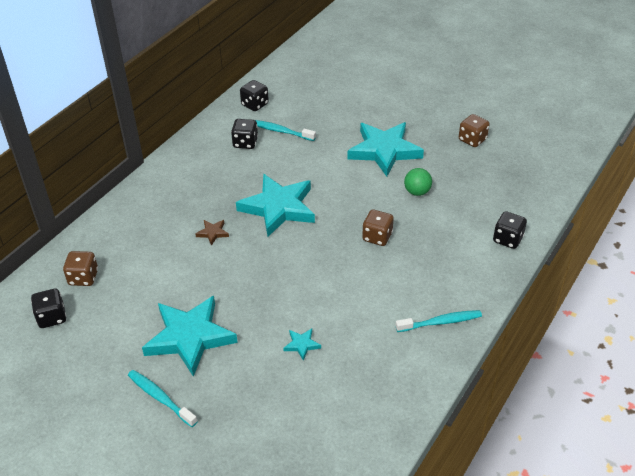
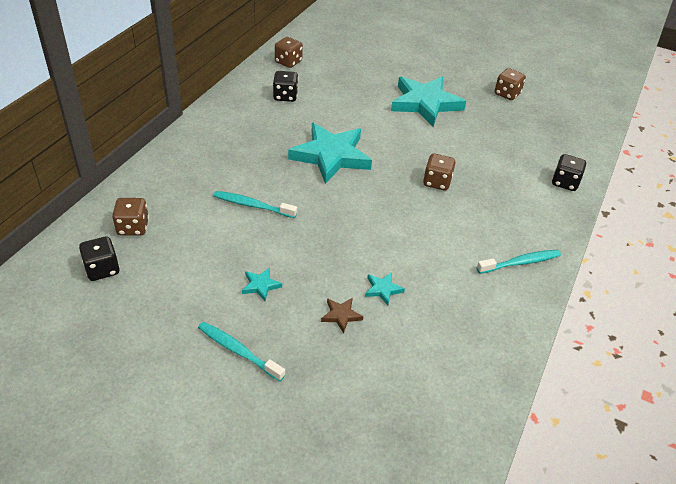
camera: 10 degrees left, 0 degrees up
(190, 337) = (261, 285): turquoise star -> turquoise star, size x0.40
(213, 233) = (267, 180): brown star -> brown star (341, 315)
(255, 104) = (288, 62): black dice -> brown dice
(281, 131) = (319, 86): turquoise toothbrush -> turquoise toothbrush (253, 205)
(417, 192) = (466, 140): green ball -> none

